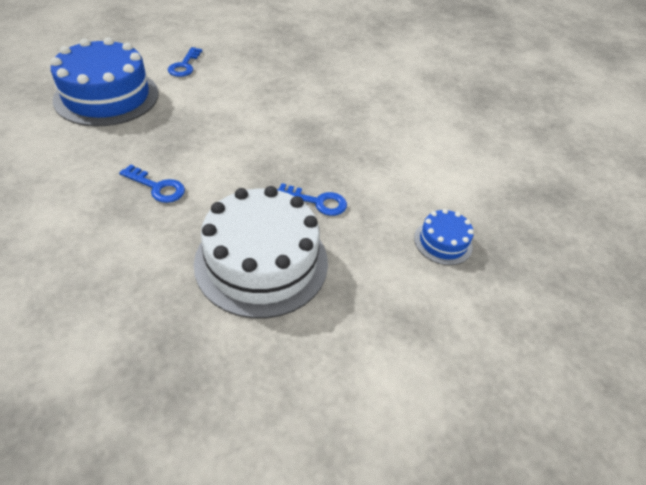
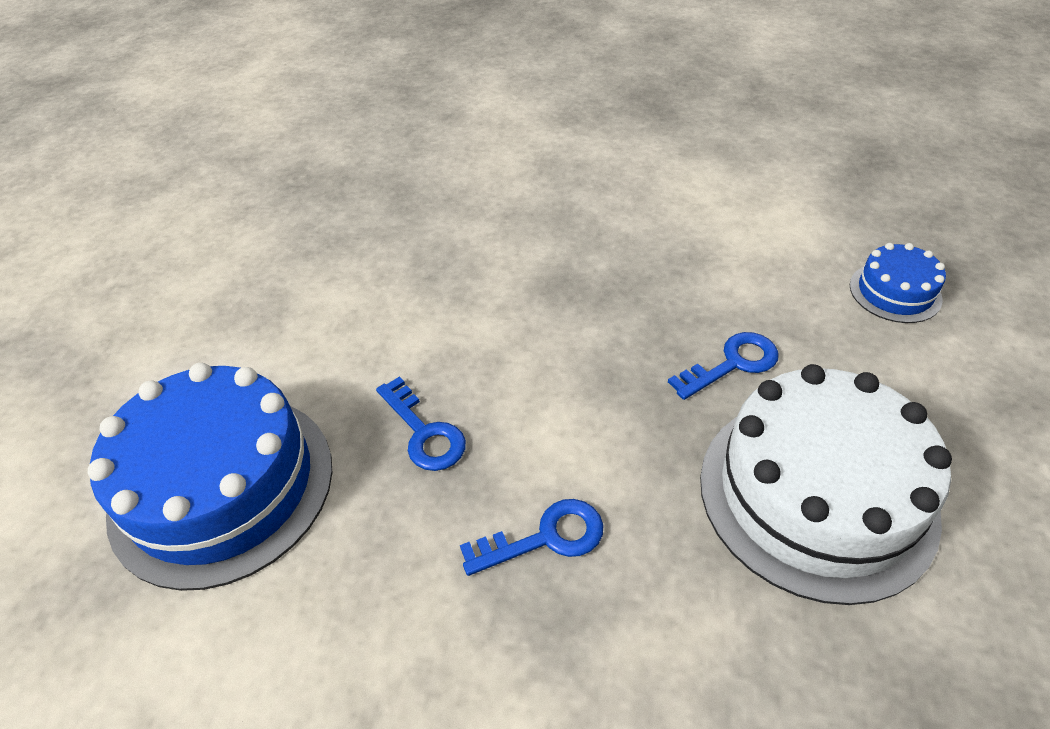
camera: 40 degrees left, 0 degrees up
(184, 66) = (256, 337): blue key -> blue key (424, 432)

